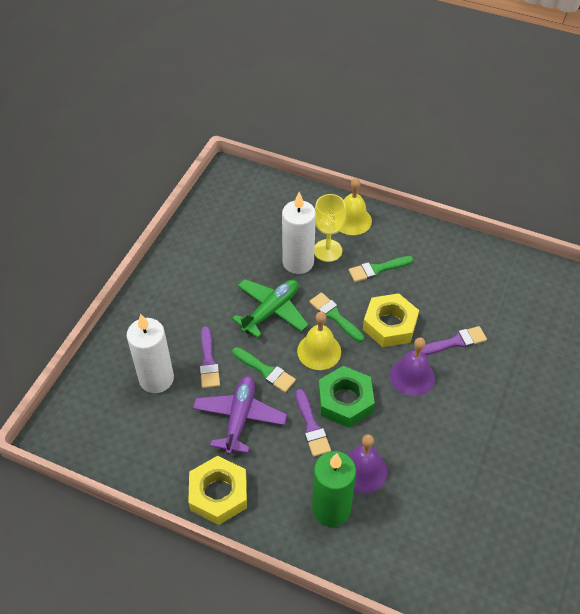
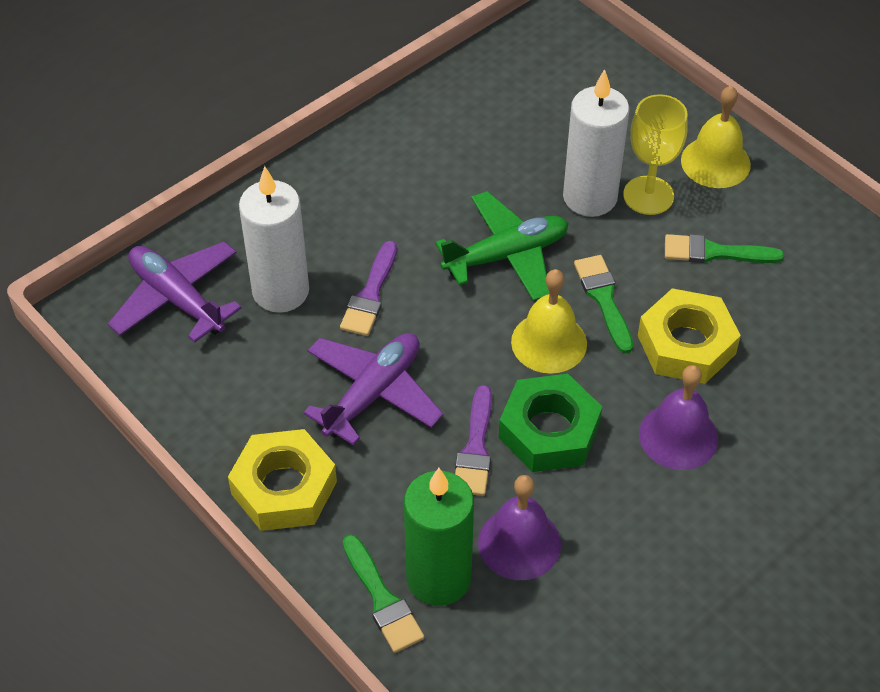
camera: 25 degrees right, 0 degrees up
(98, 407) = (177, 299): none -> purple plane
(265, 371) = (449, 340): green brush -> green brush (382, 599)
(455, 342) = (782, 411): purple brush -> none

